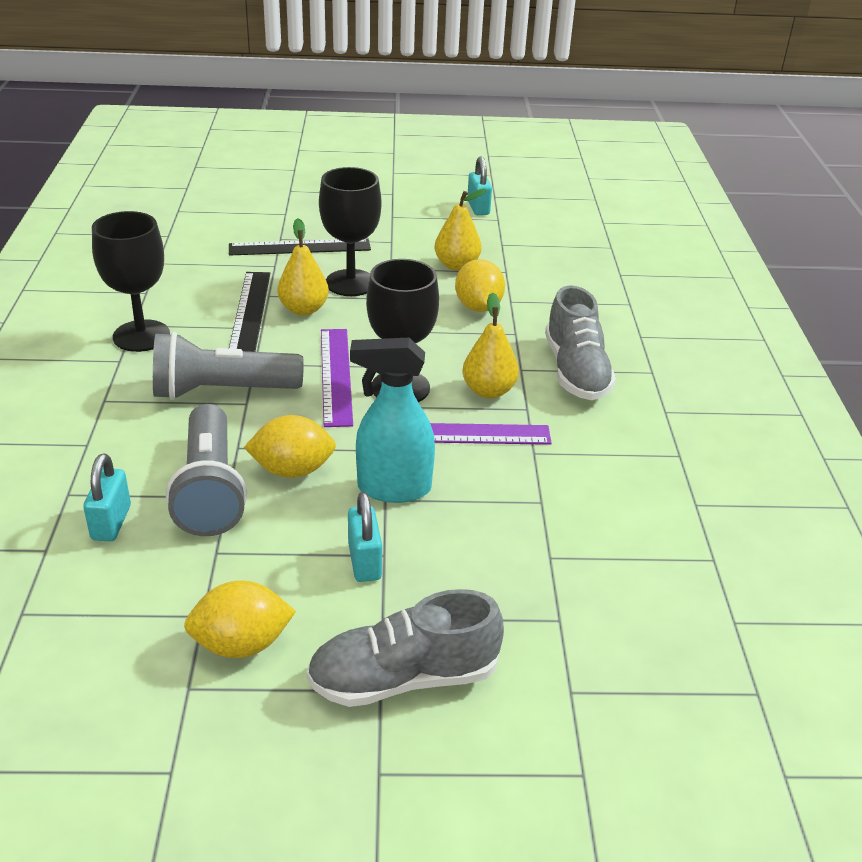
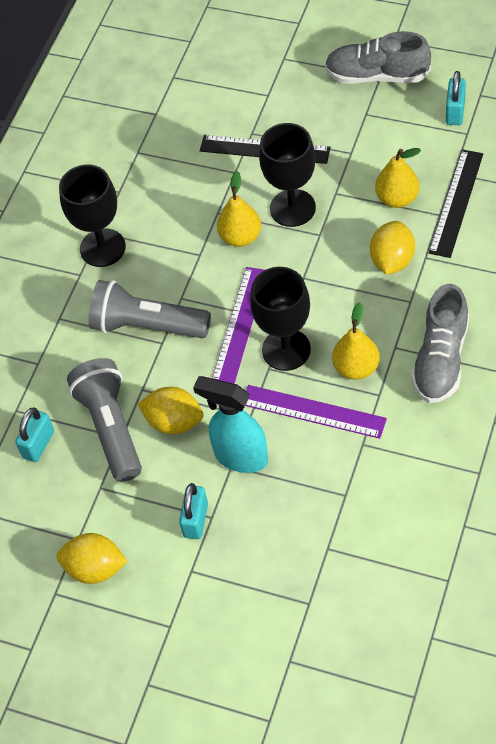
camera: 30 degrees right, 20 degrees up
(210, 489) = (111, 428): grey flashlight -> grey flashlight turned 150 degrees clockwise
(250, 311) = (195, 232): black ruler -> black ruler (456, 203)
(404, 678) = (187, 622): grey shoe -> grey shoe (377, 75)

